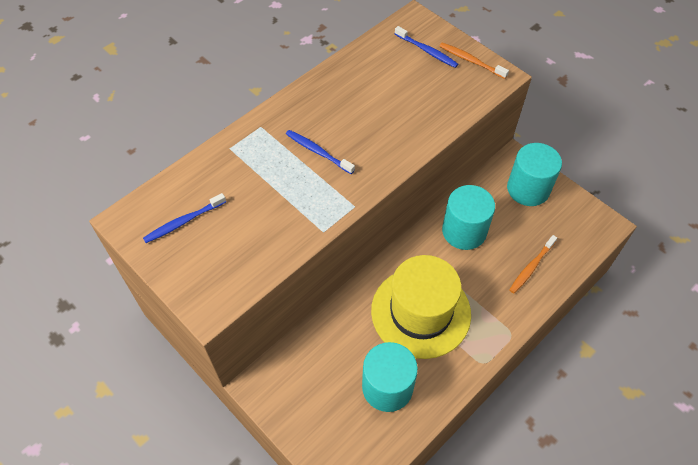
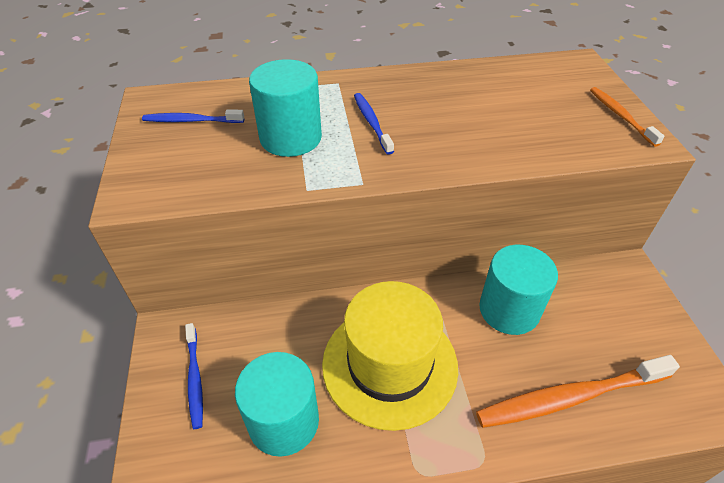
camera: 35 degrees right, 10 degrees down
(427, 51) = (572, 90): blue toothbrush -> blue toothbrush (195, 378)
(528, 189) = (626, 308): turquoise cylinder -> turquoise cylinder (291, 138)
(531, 267) = (570, 397): orange toothbrush -> orange toothbrush, size x1.82

